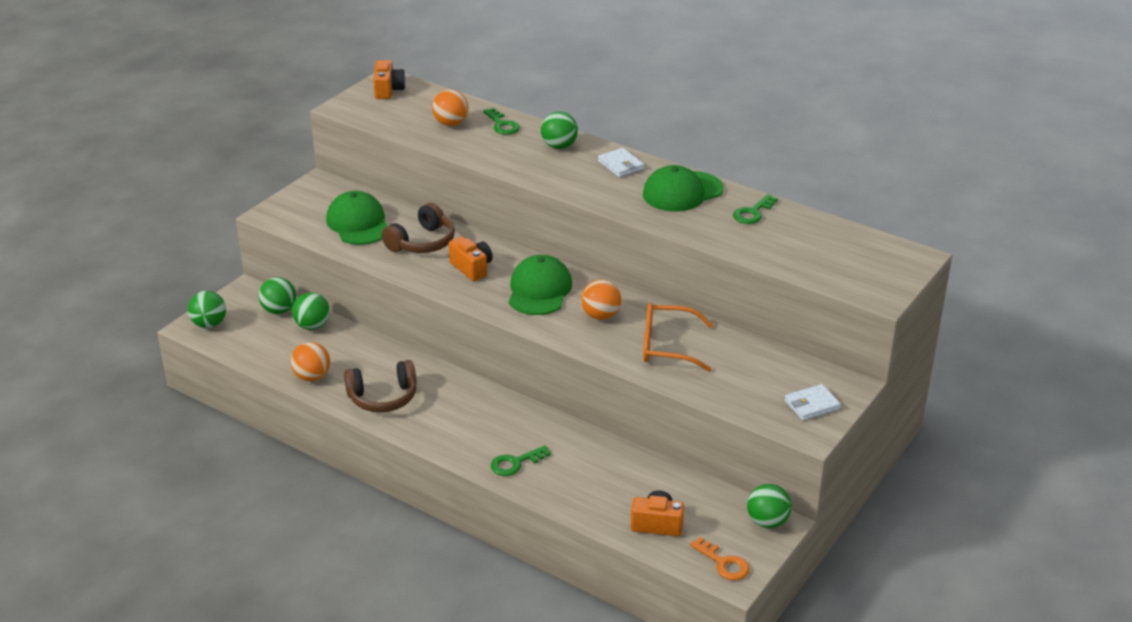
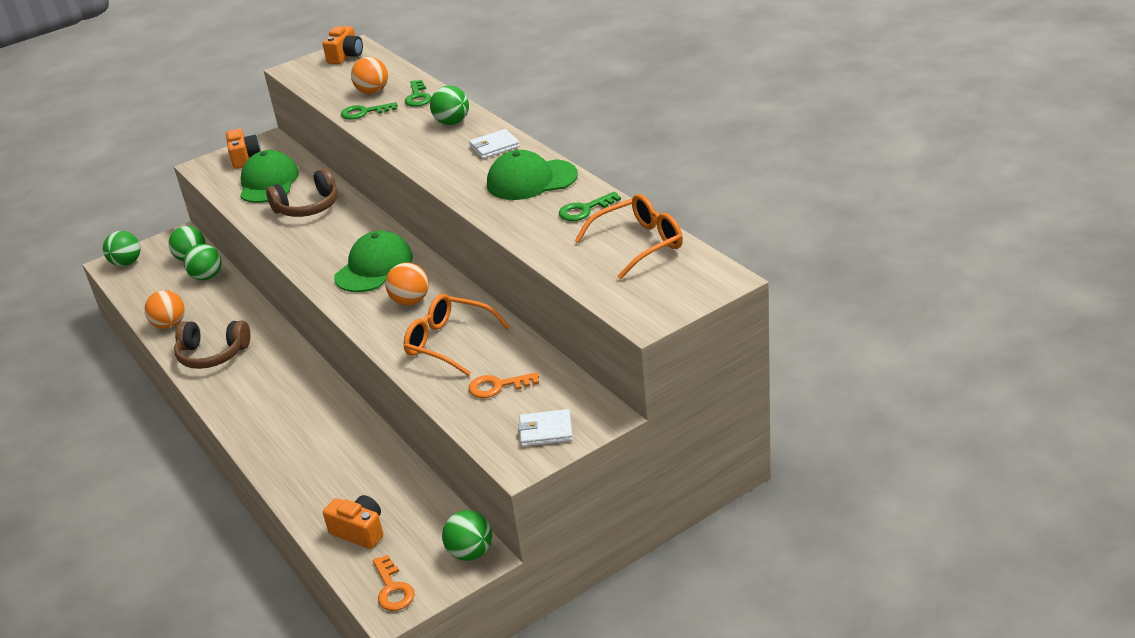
camera: 25 degrees right, 0 degrees up
(472, 268) = (331, 237): orange camera -> orange camera (244, 158)
(515, 463) = (276, 440): green key -> green key (364, 112)
(621, 165) = (494, 147): white wallet -> white wallet turned 75 degrees clockwise
(741, 376) = (497, 386): none -> orange key
(824, 236) = (639, 244): none -> orange glasses

